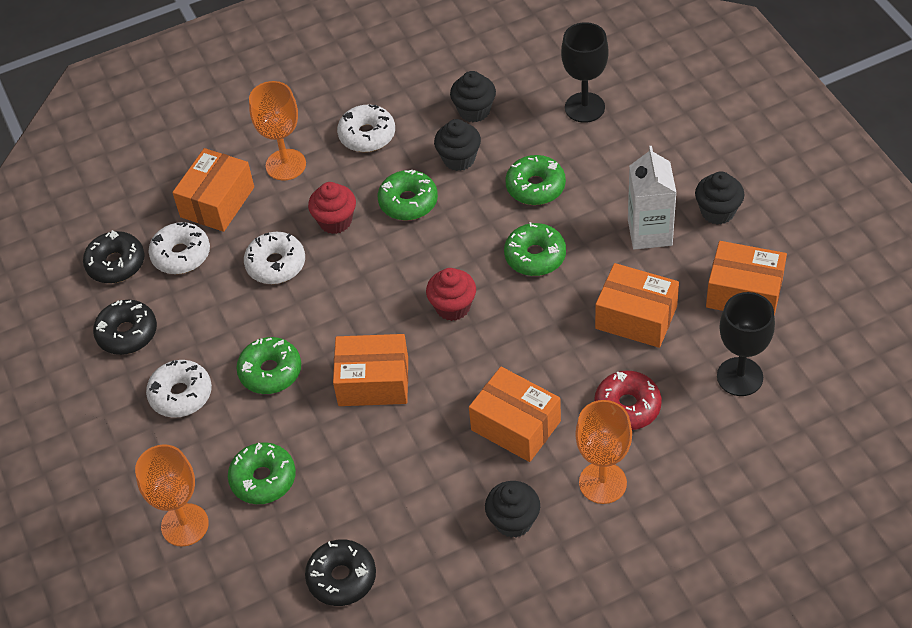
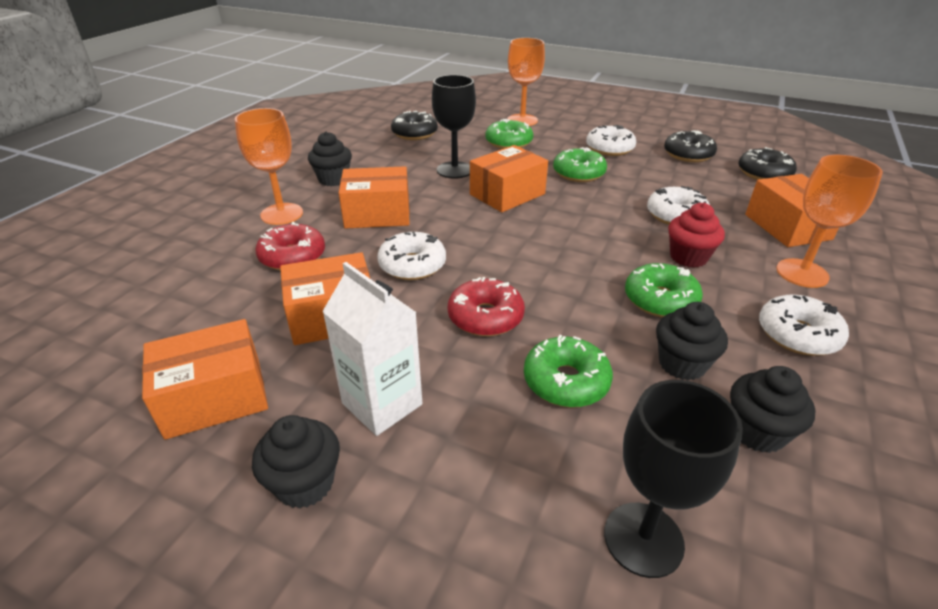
camera: 135 degrees right, 15 degrees down
(181, 255) = (741, 193): white donut -> white donut (412, 265)
(453, 307) = (509, 250): red cupcake -> none
(535, 256) = (485, 317): green donut -> red donut
(739, 377) = (187, 318): black goblet -> black goblet (454, 170)

